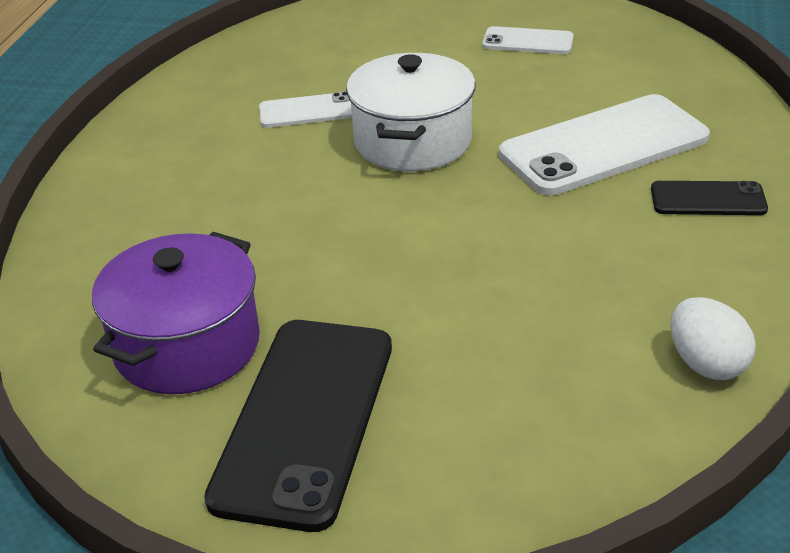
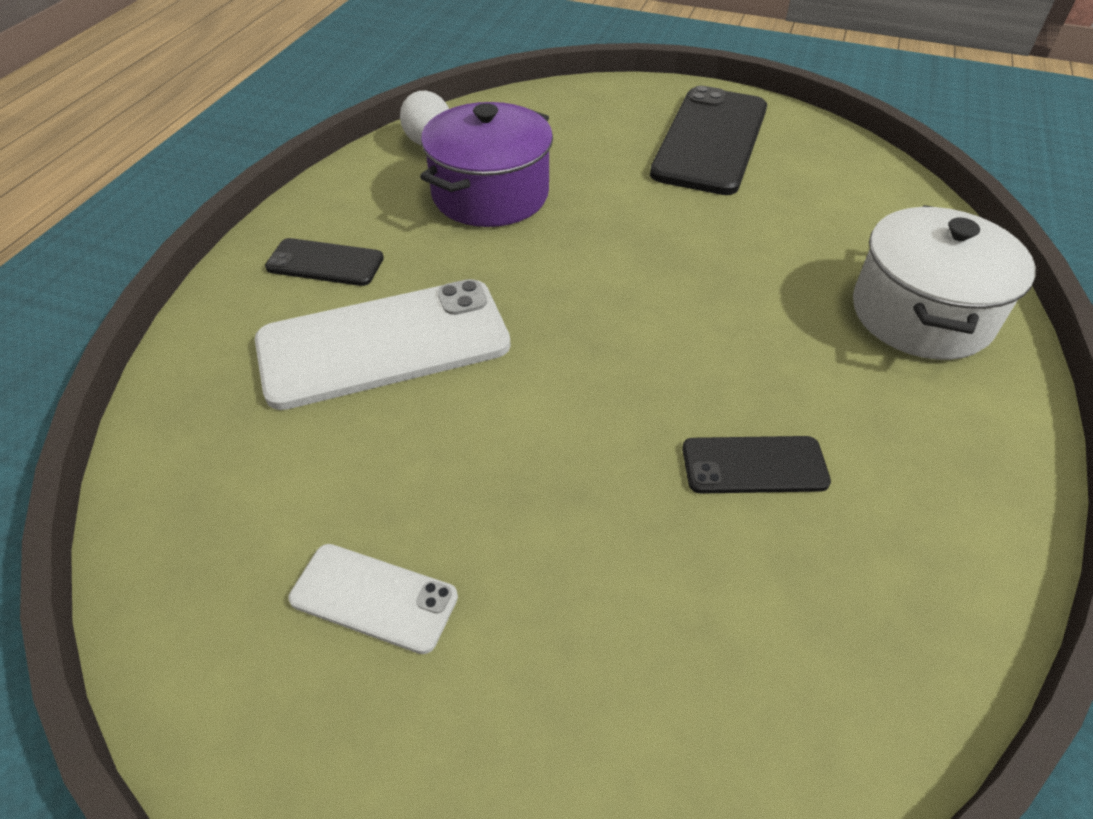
camera: 175 degrees left, 10 degrees up
(187, 345) = (811, 191): purple pot -> purple pot (490, 195)
(307, 111) = (754, 465): white phone -> black phone
(413, 141) = (608, 384): white pot -> white pot (921, 314)

